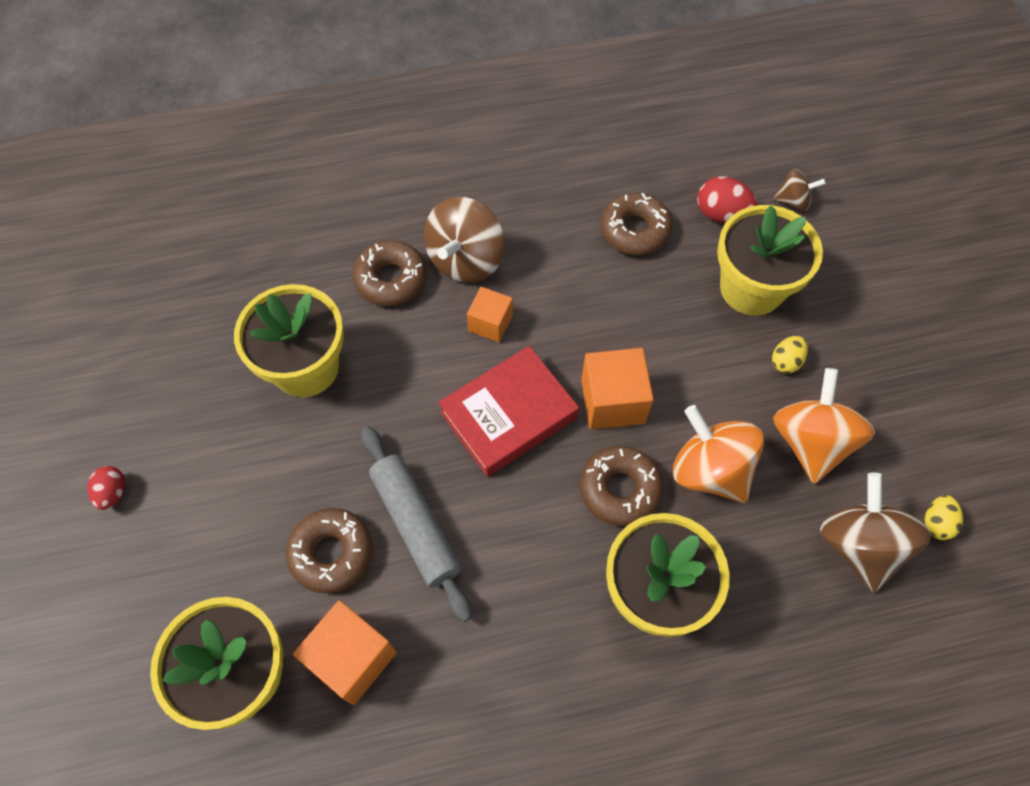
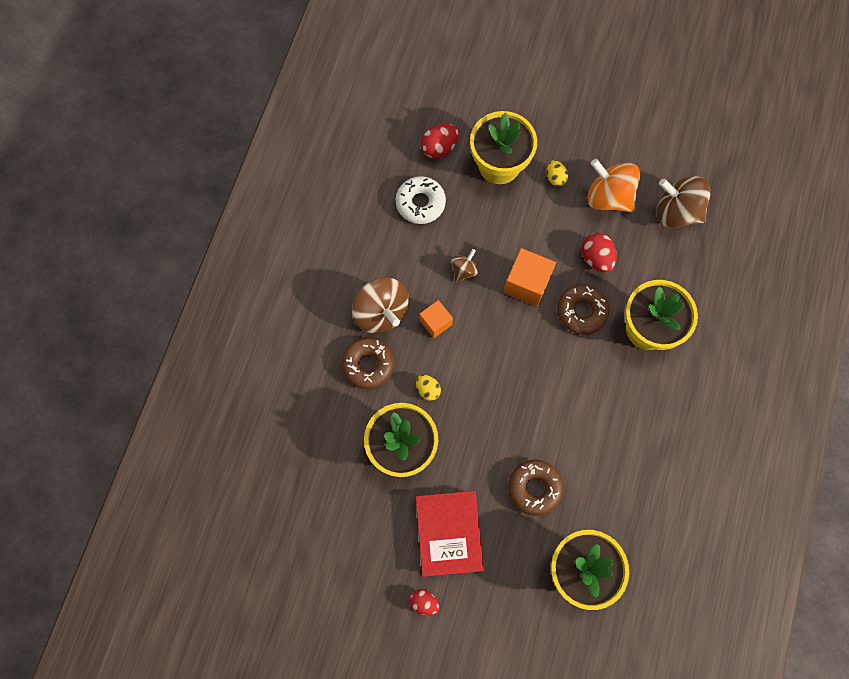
camera: 60 degrees left, 10 degrees up
(352, 658) = (601, 505): orange cube -> none
(416, 524) = (542, 432): grey rolling pin -> none
(508, 415) = (503, 345): red book -> red book (448, 533)
(634, 230) = (420, 203): brown donut -> white donut
(710, 470) = (596, 258): orange spinning top -> red egg
(793, 201) = (455, 103): brown spinning top -> brown spinning top (464, 270)
(936, 523) = (685, 168): yellow egg -> yellow egg (428, 389)

